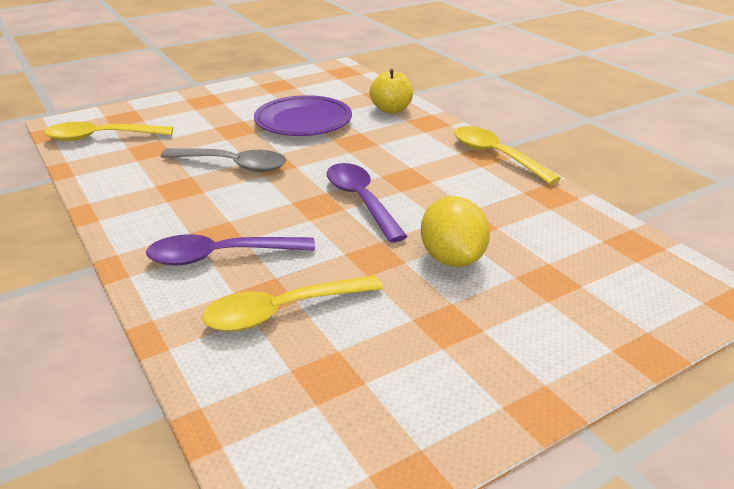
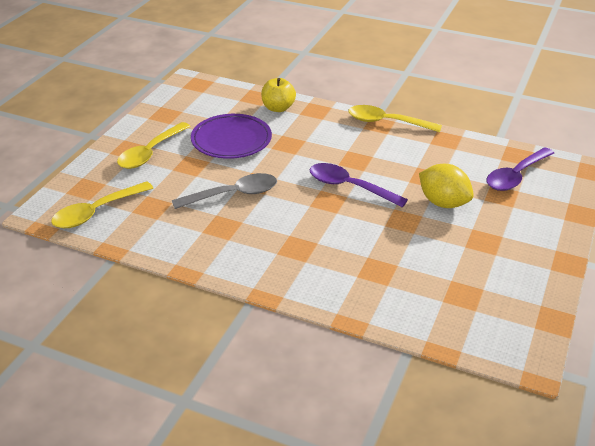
camera: 35 degrees left, 5 degrees up
(220, 256) = (319, 259): purple spoon -> purple spoon (516, 176)
(282, 311) = (398, 274): yellow spoon -> yellow spoon (150, 153)

